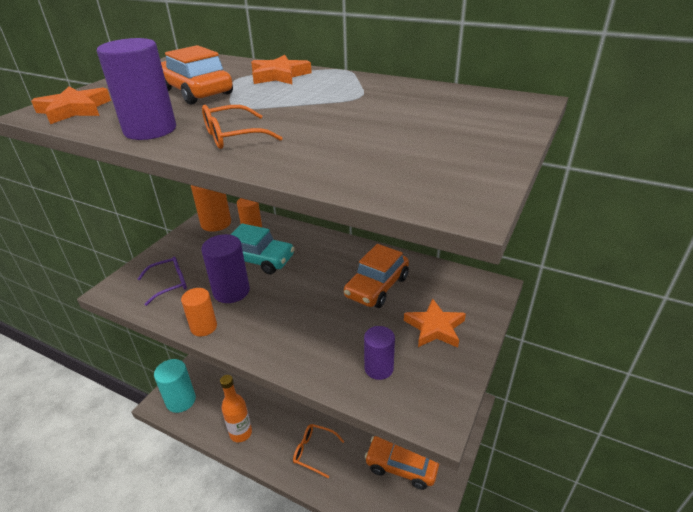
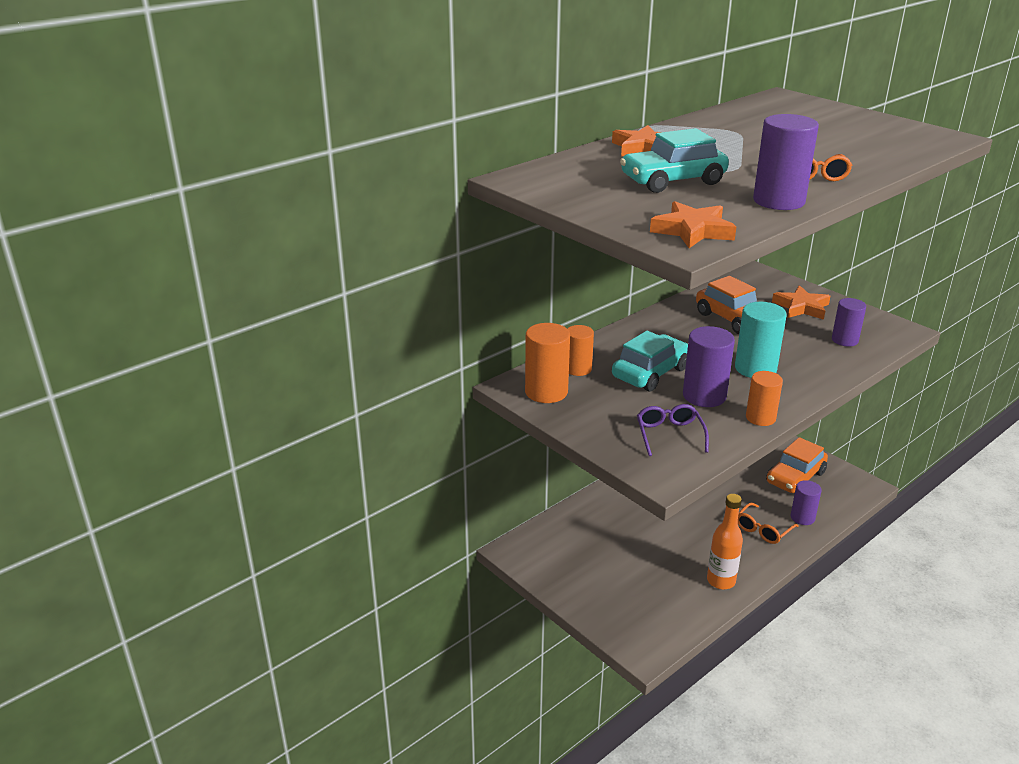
camera: 70 degrees left, 5 degrees down
(181, 400) = (648, 630): turquoise cylinder -> turquoise cylinder (755, 368)
(196, 92) = (672, 181): orange car -> turquoise car
(343, 480) = (802, 517): none -> purple cylinder

